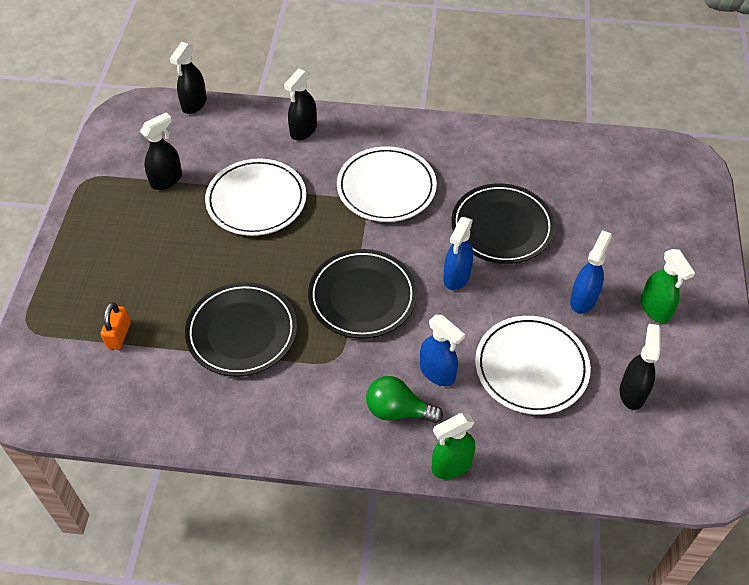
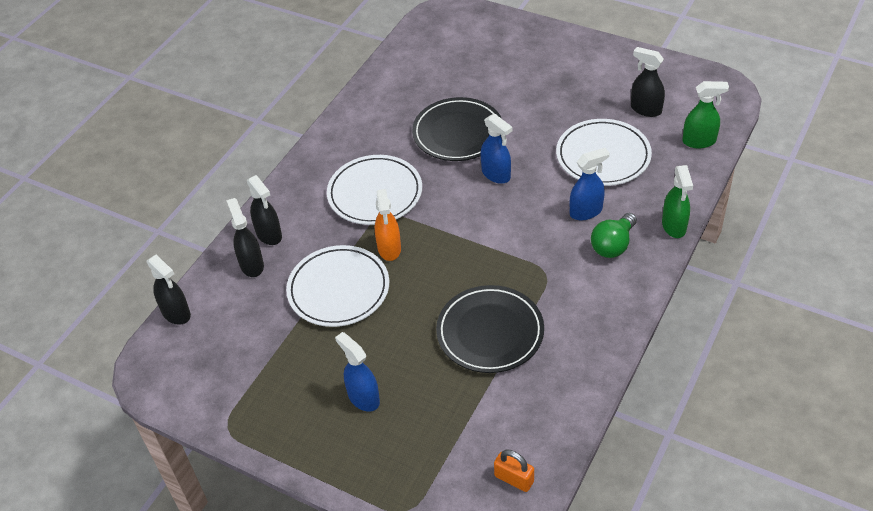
camera: 65 degrees left, 5 degrees down
(119, 335) = (451, 430): orange padlock -> orange padlock (514, 479)
(166, 180) = (270, 356): black spray bottle -> black spray bottle (251, 265)
(319, 221) = (389, 249): none -> orange spray bottle
(362, 297) = (489, 239): black plate -> none
(583, 299) = (552, 109): blue spray bottle -> blue spray bottle (363, 398)
(655, 309) = (578, 74): green spray bottle -> green spray bottle (699, 141)

